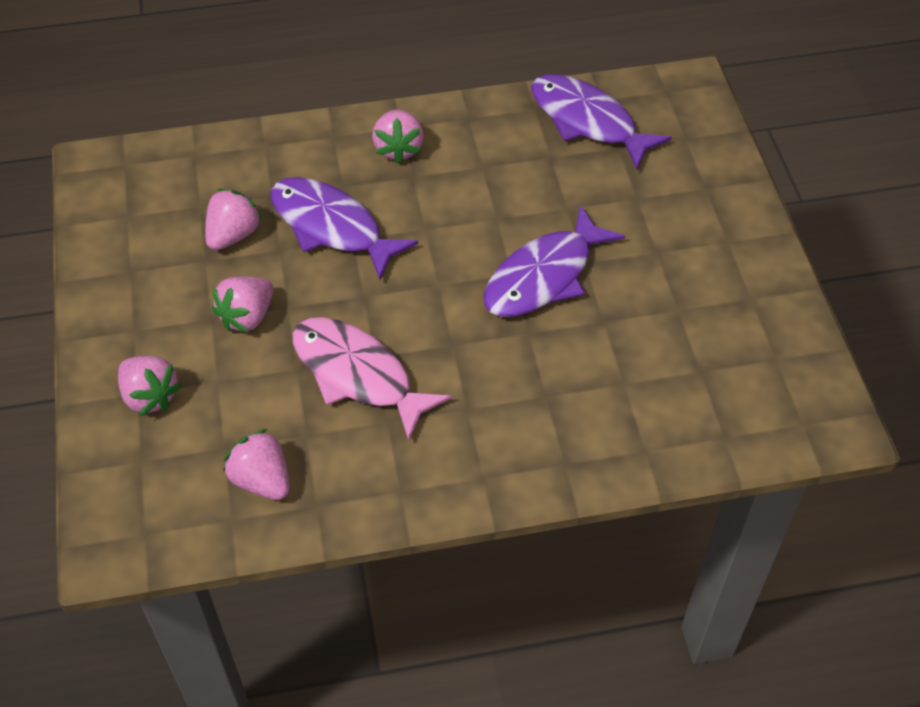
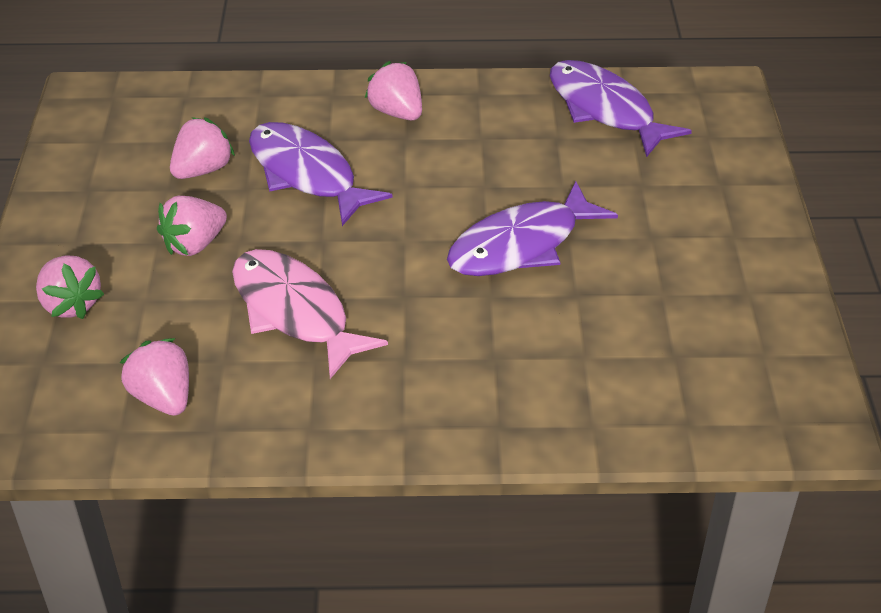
camera: 10 degrees right, 10 degrees down
(398, 148) = (397, 112): pink strawberry -> pink strawberry turned 135 degrees clockwise

